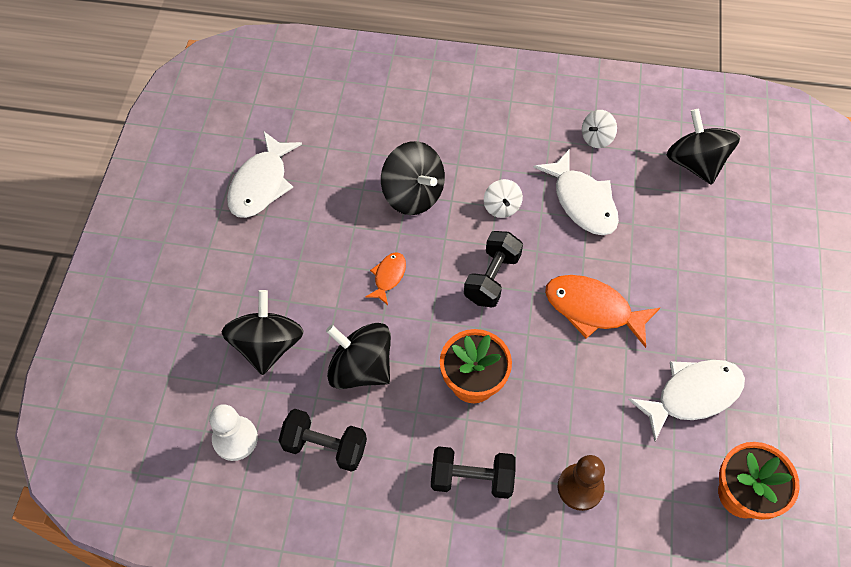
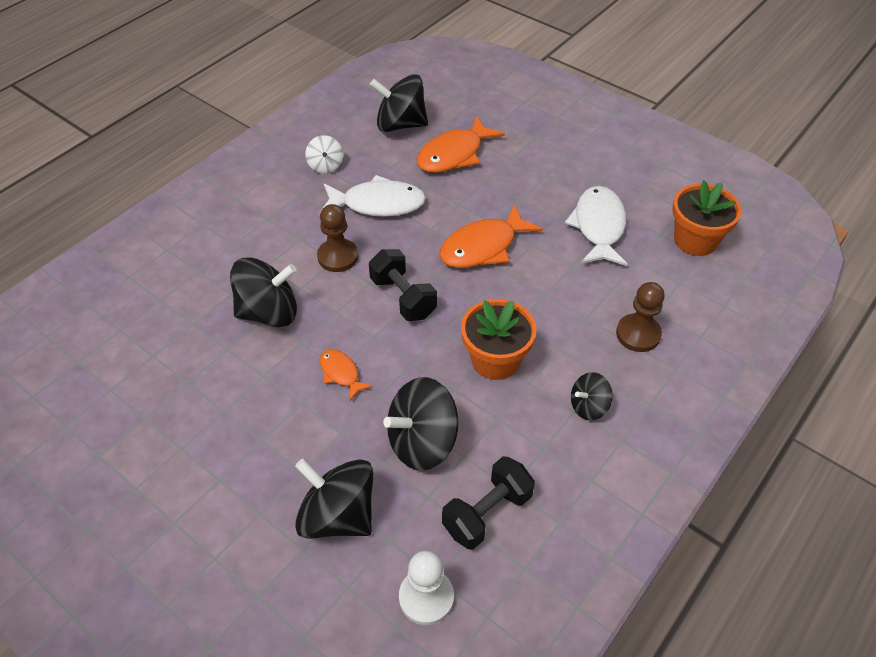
camera: 60 degrees left, 10 degrees down
(261, 184) = (140, 434): white fish -> none
(471, 478) = (588, 406): black dumbbell -> black spinning top
(501, 207) = (338, 257): white spinning top -> brown pawn
(691, 226) = (454, 154): none -> orange fish

